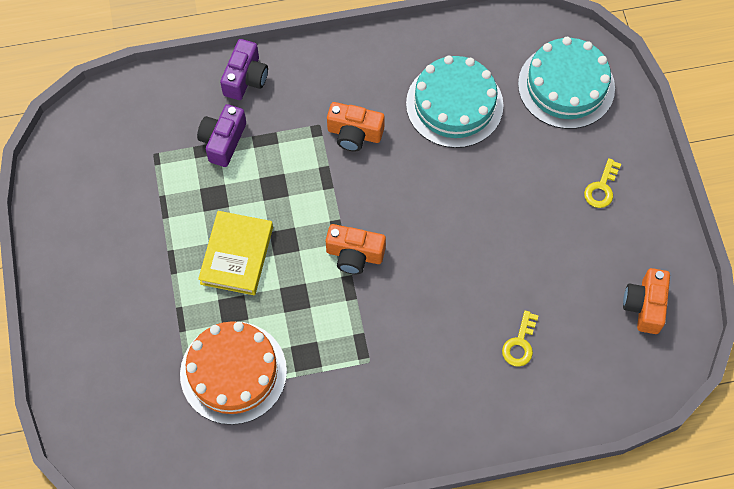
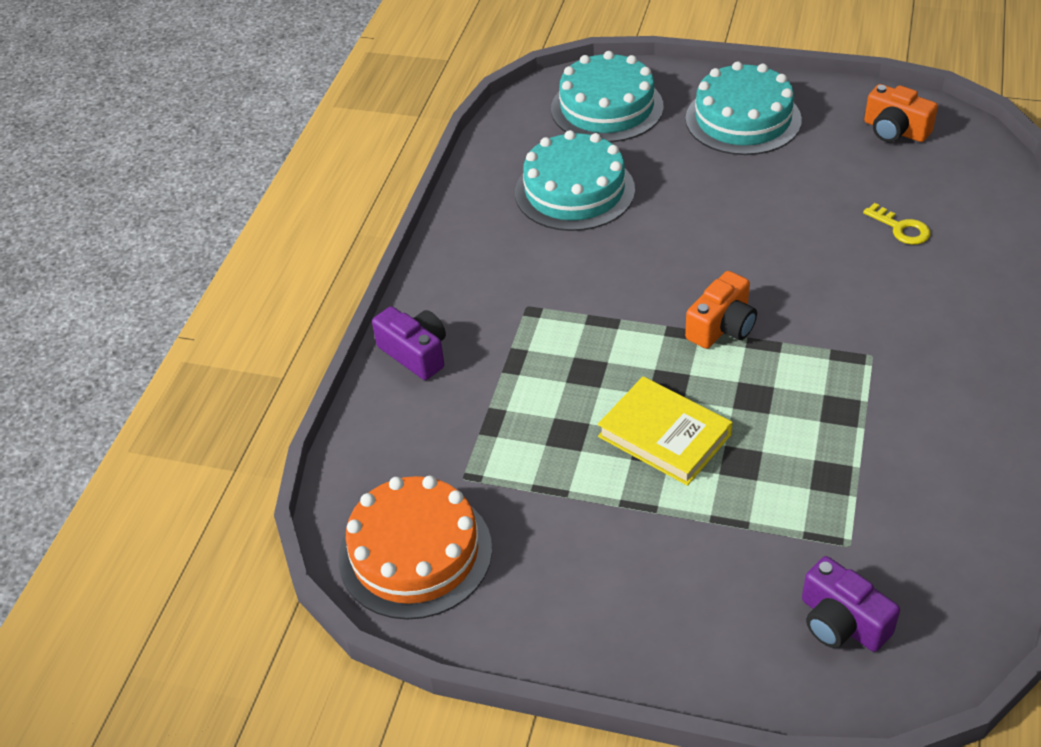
camera: 60 degrees left, 20 degrees down
(223, 141) = (490, 401): purple camera -> purple camera (841, 622)
(233, 372) = (833, 488): orange cake -> orange cake (415, 553)
(354, 134) = (559, 280): orange camera -> none
(601, 188) = (743, 119): yellow key -> turquoise cake

